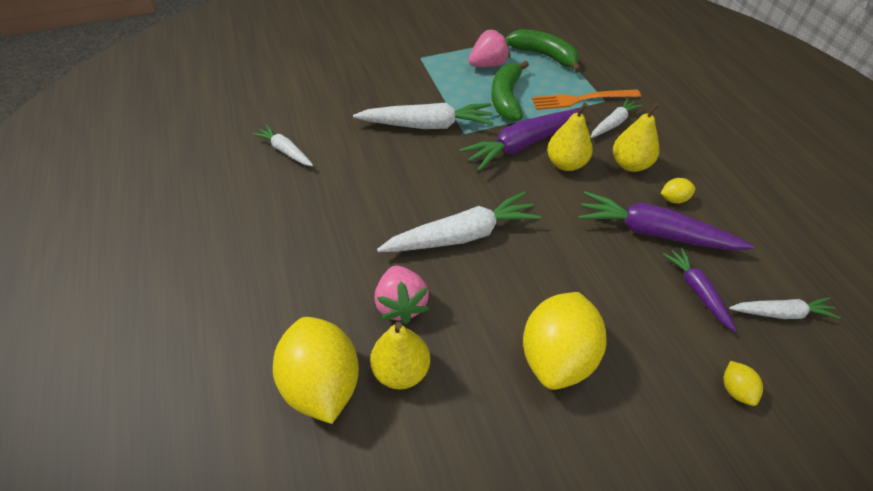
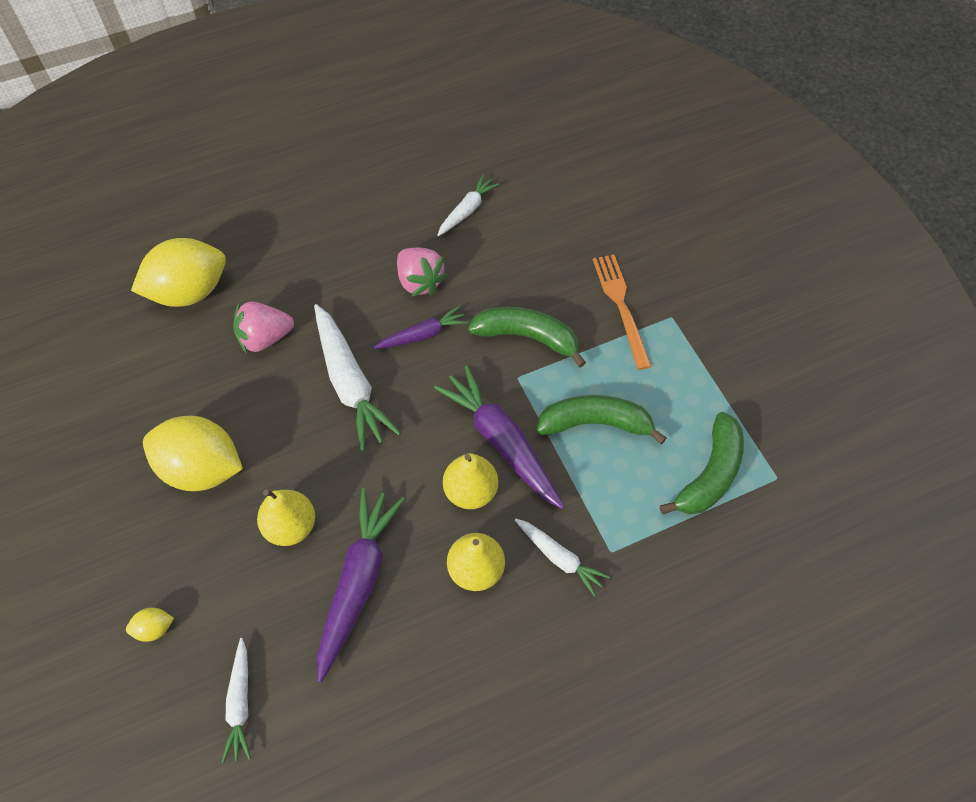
camera: 85 degrees right, 10 degrees up
(401, 371) = (197, 345): yellow pear -> yellow pear (291, 526)
(427, 125) = (527, 337): white carrot -> green banana
(488, 65) = (671, 400): pink strawberry -> pink strawberry (419, 282)
(581, 99) = (608, 520): orange fork -> orange fork (621, 306)
(673, 199) = (415, 615): yellow lemon -> none
(697, 291) = (273, 615): purple carrot -> purple carrot (423, 335)

